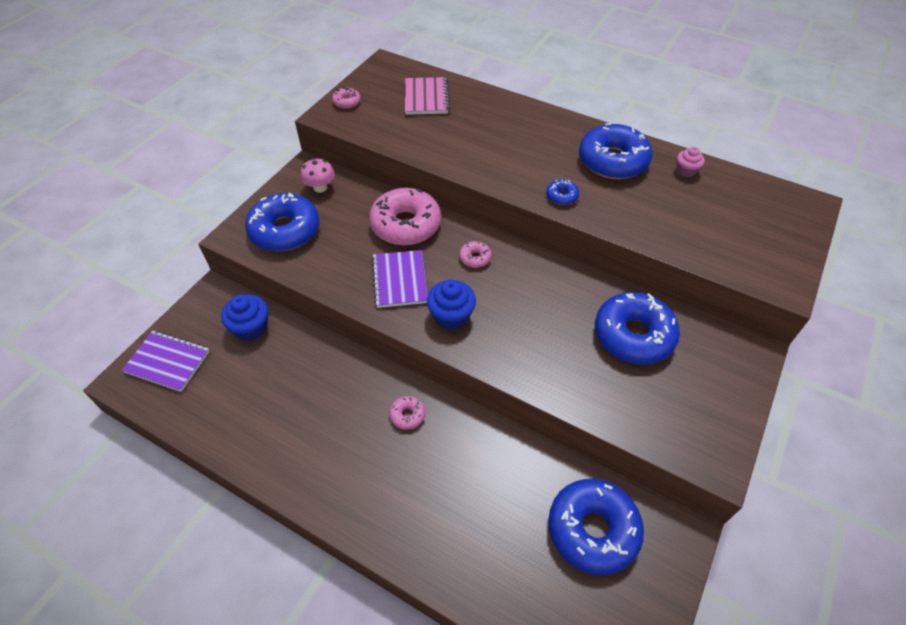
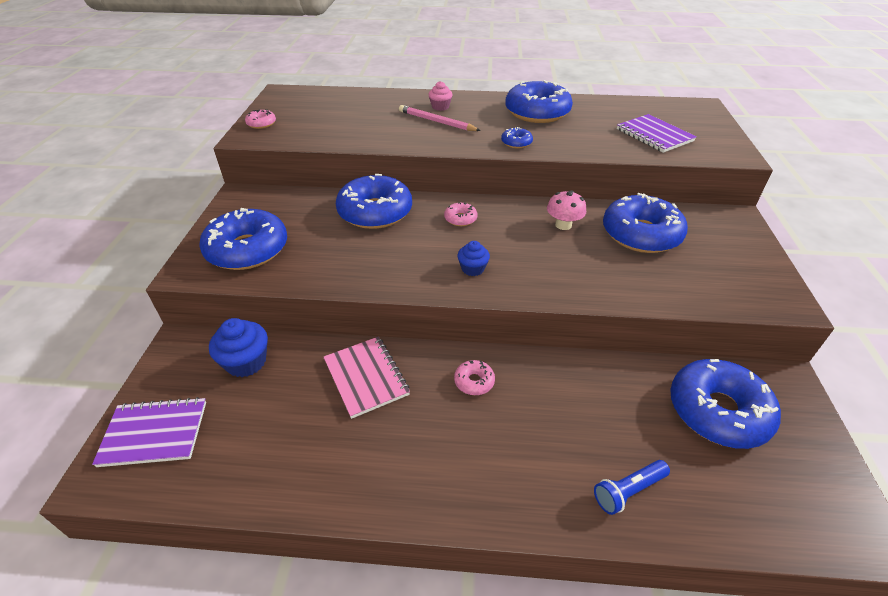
camera: 25 degrees left, 10 degrees down
(320, 187) = (265, 206): pink mushroom -> pink mushroom (563, 225)
(399, 280) = (400, 256): purple notebook -> purple notebook (654, 135)
(406, 225) = (375, 212): pink donut -> blue donut
(426, 98) = (339, 106): pink notebook -> pink notebook (366, 377)
(451, 316) = (472, 269): blue cupcake -> blue cupcake, size x0.62
(466, 557) = (628, 491): none -> blue flashlight
(503, 144) = (436, 121): none -> pink pencil
(686, 171) = (598, 106): pink cupcake -> pink cupcake (440, 107)

